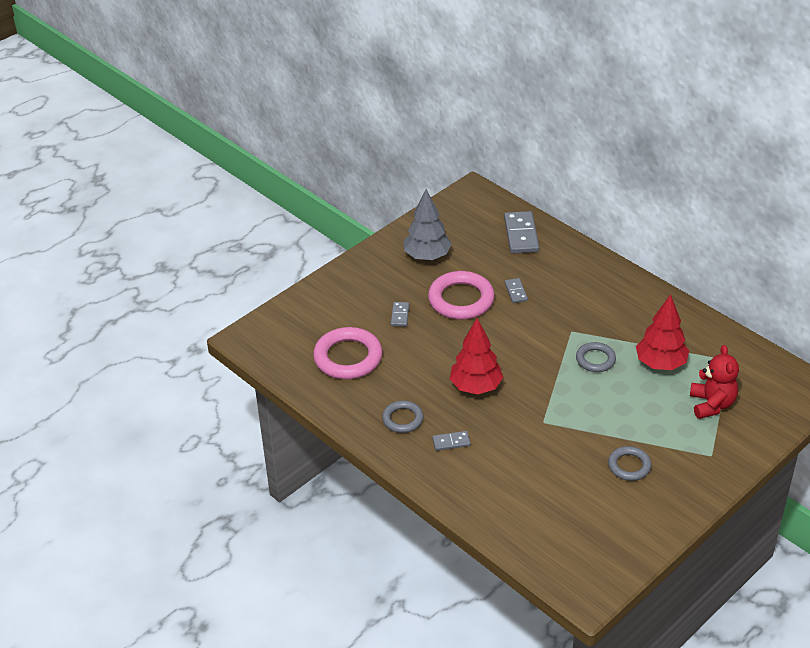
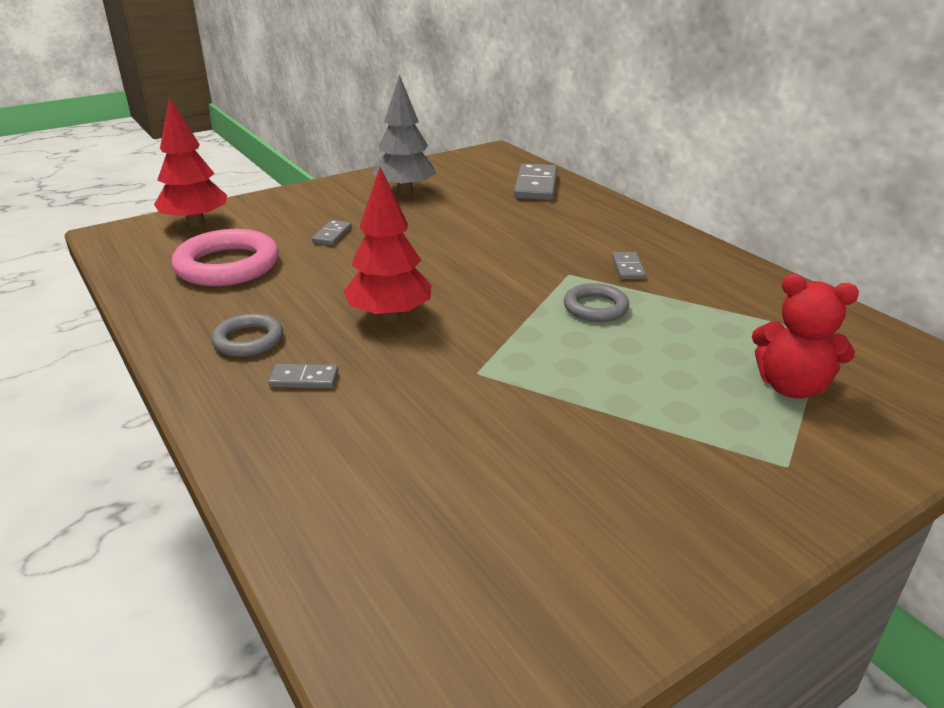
camera: 10 degrees right, 10 degrees down
(461, 299) = (425, 229): pink ring -> none
(516, 292) = (504, 230): grey domino -> grey domino (628, 268)
(629, 466) = (614, 460): grey ring -> none
(660, 364) = (703, 324): red tree -> red tree (196, 223)
(711, 404) = (791, 387): red teddy bear -> red teddy bear turned 105 degrees clockwise

